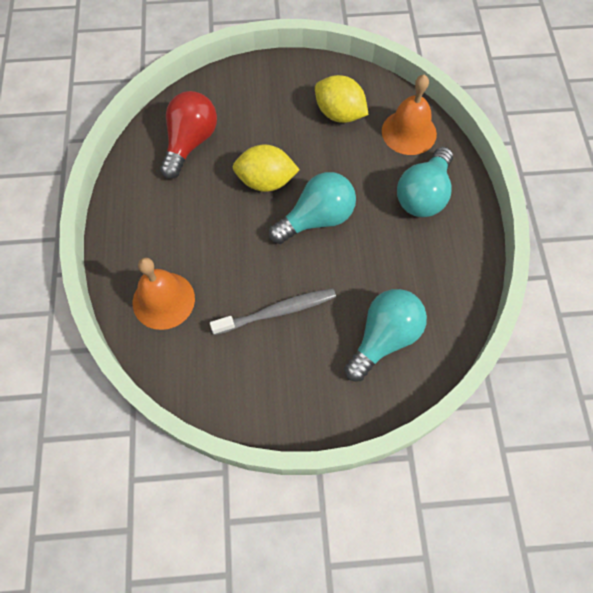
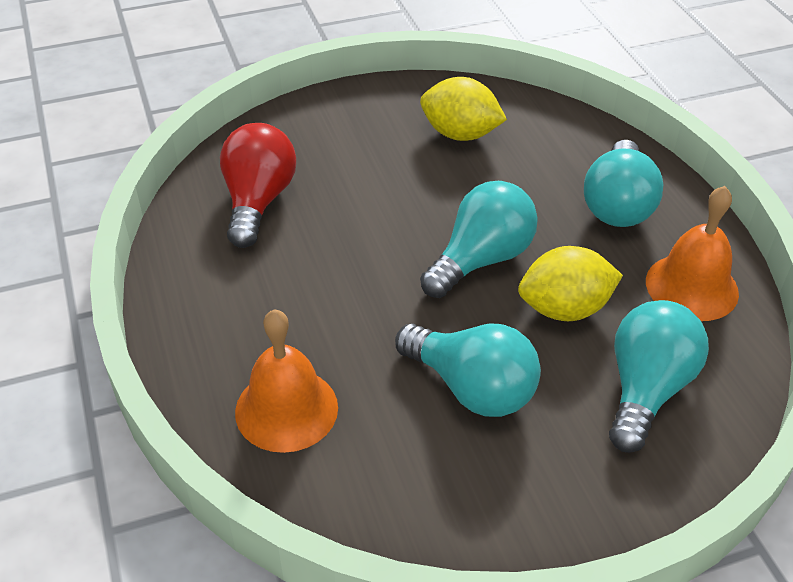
camera: 15 degrees left, 20 degrees down
(266, 181) = (388, 228): yellow lemon -> yellow lemon (564, 309)
(277, 311) = (471, 388): grey toothbrush -> turquoise light bulb
(409, 132) = (563, 139): orange bell -> orange bell (691, 287)

